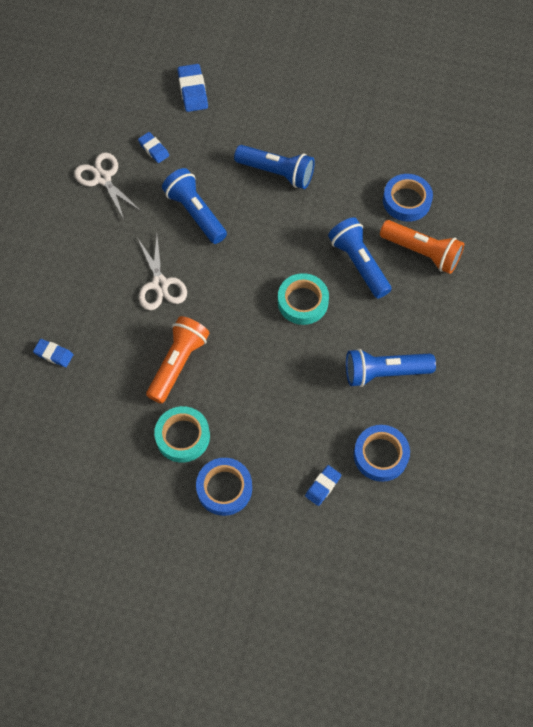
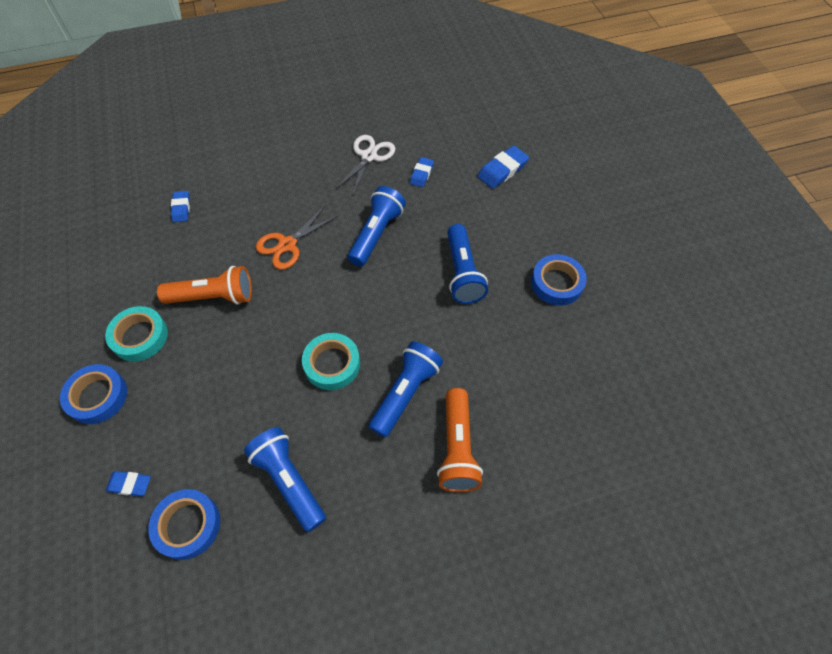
camera: 60 degrees right, 5 degrees down
(160, 284) = (287, 244): white scissors -> orange scissors
(406, 201) = (511, 401): blue tape -> blue tape (557, 283)

